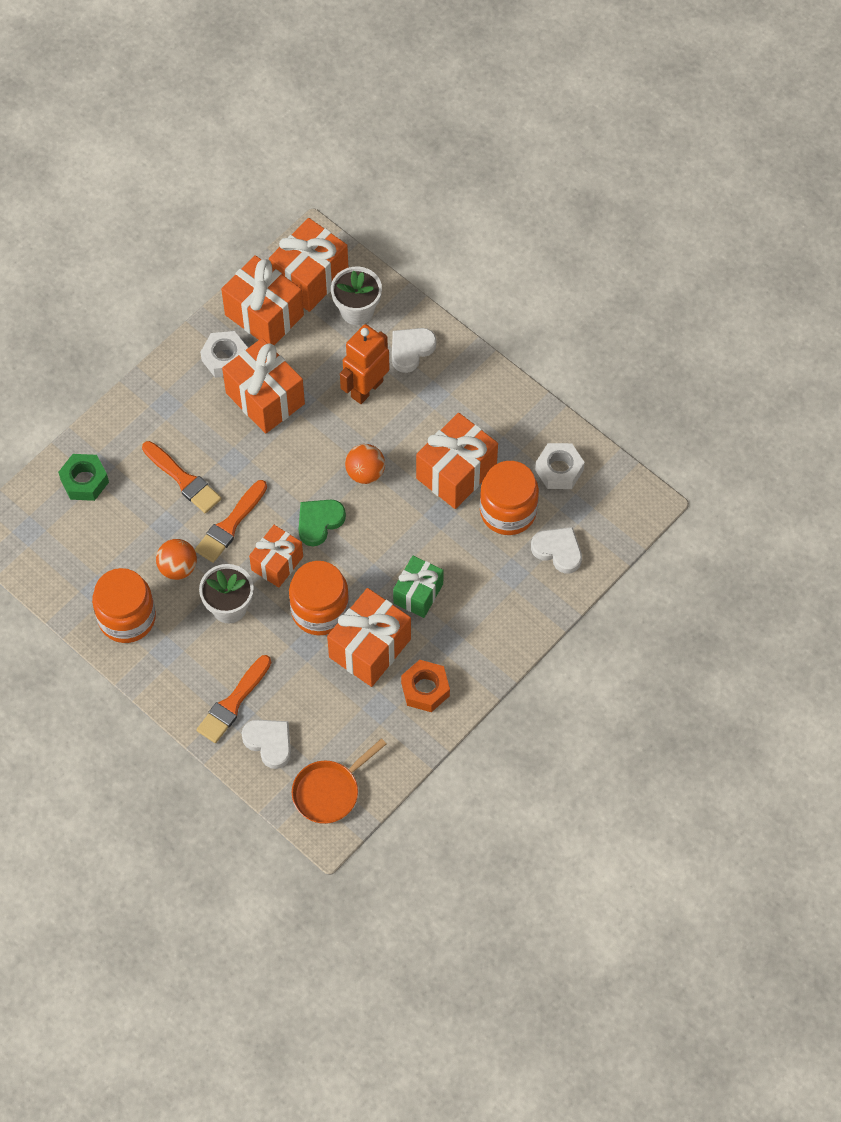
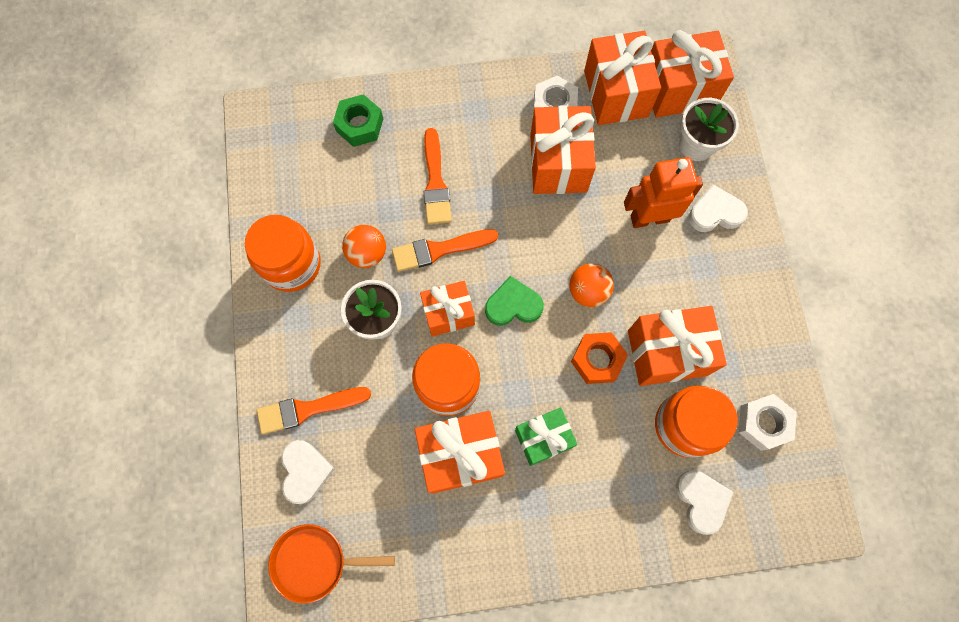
camera: 40 degrees right, 10 degrees up
(425, 689) = (476, 535): orange nut -> orange nut (597, 360)

